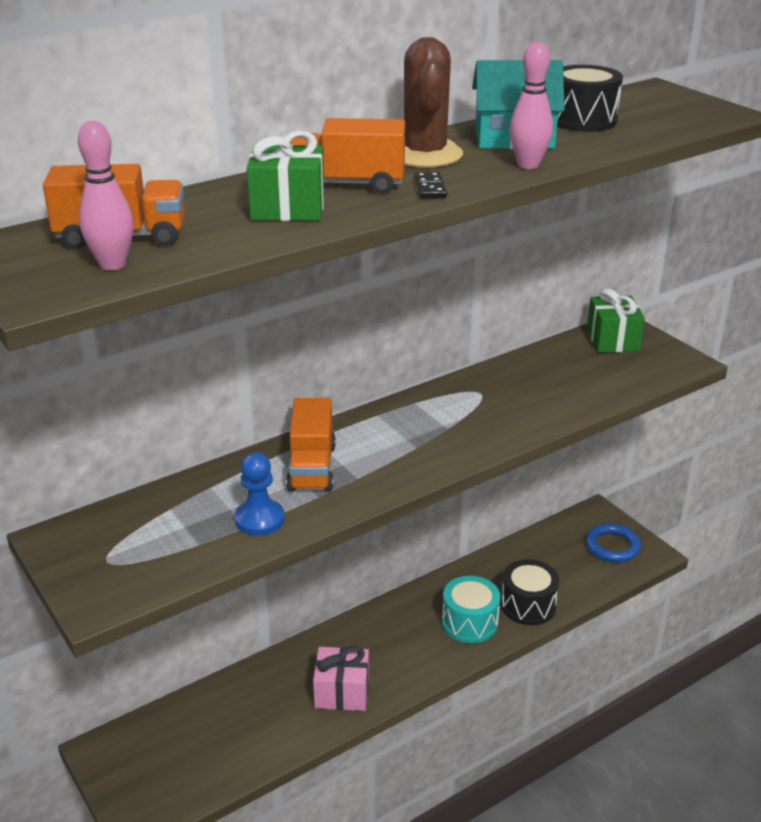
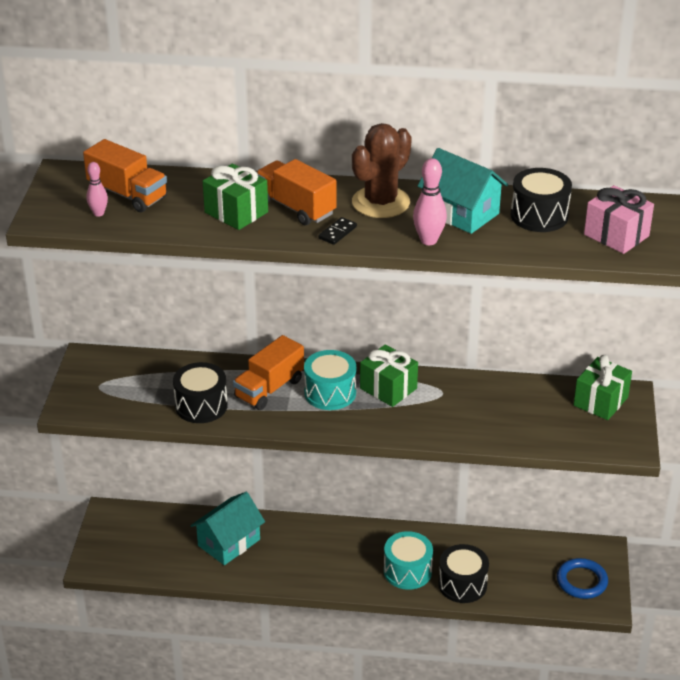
camera: 40 degrees right, 5 degrees up
(112, 264) = (98, 213): pink bowling pin -> pink bowling pin, size x0.65
(259, 519) = (201, 406): blue pawn -> black drum
(271, 699) = (229, 542): none -> turquoise house
(342, 692) = (274, 564): pink gift -> pink gift (616, 235)
(378, 442) = (330, 393): none -> turquoise drum
(427, 412) = (388, 388): none -> green gift

